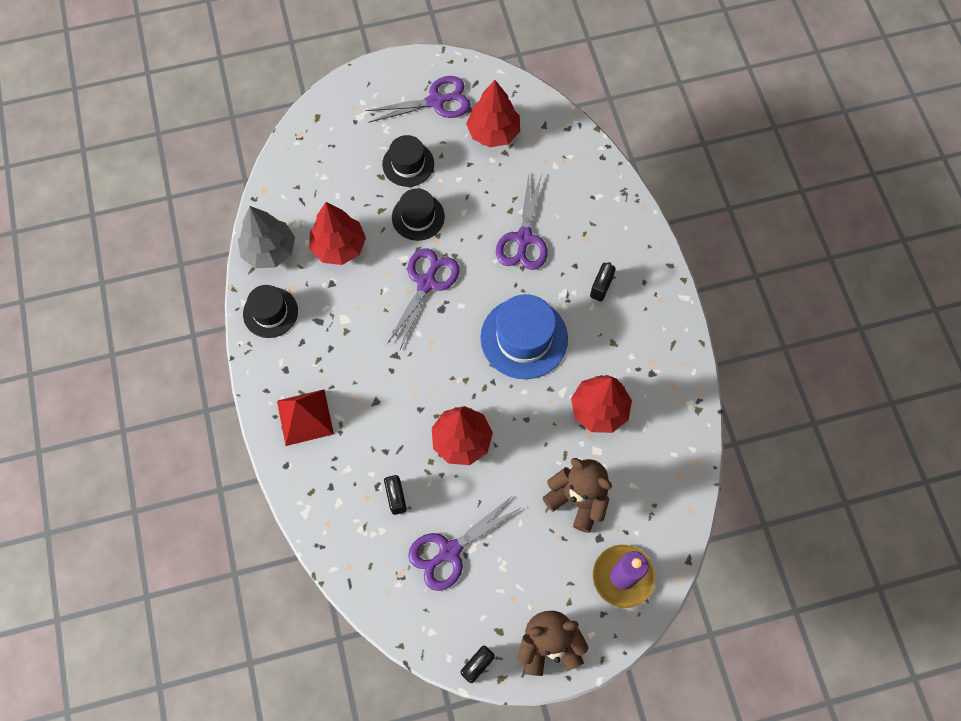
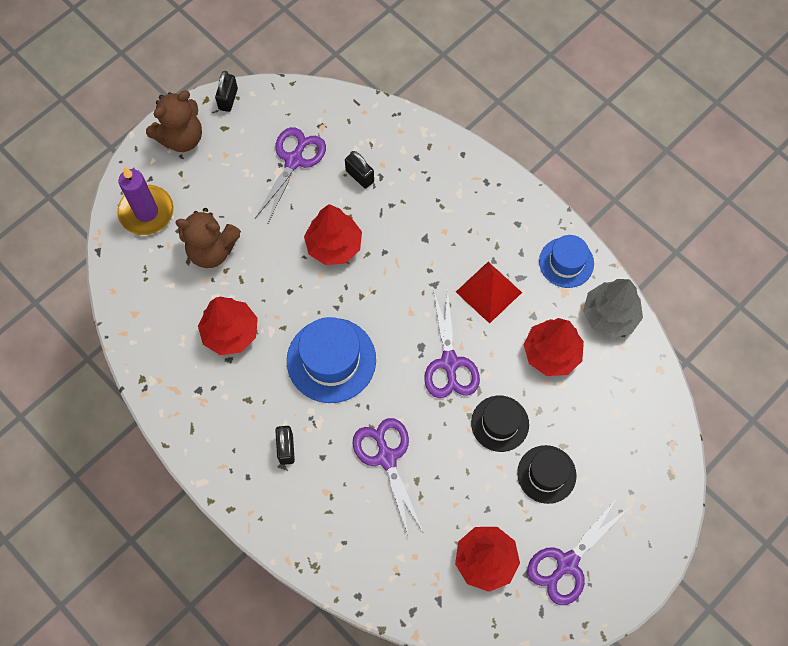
camera: 150 degrees right, 0 degrees up
(270, 312) = (566, 262): black hat -> blue hat
(305, 417) = (474, 196): red pyramid -> red pyramid (488, 292)

